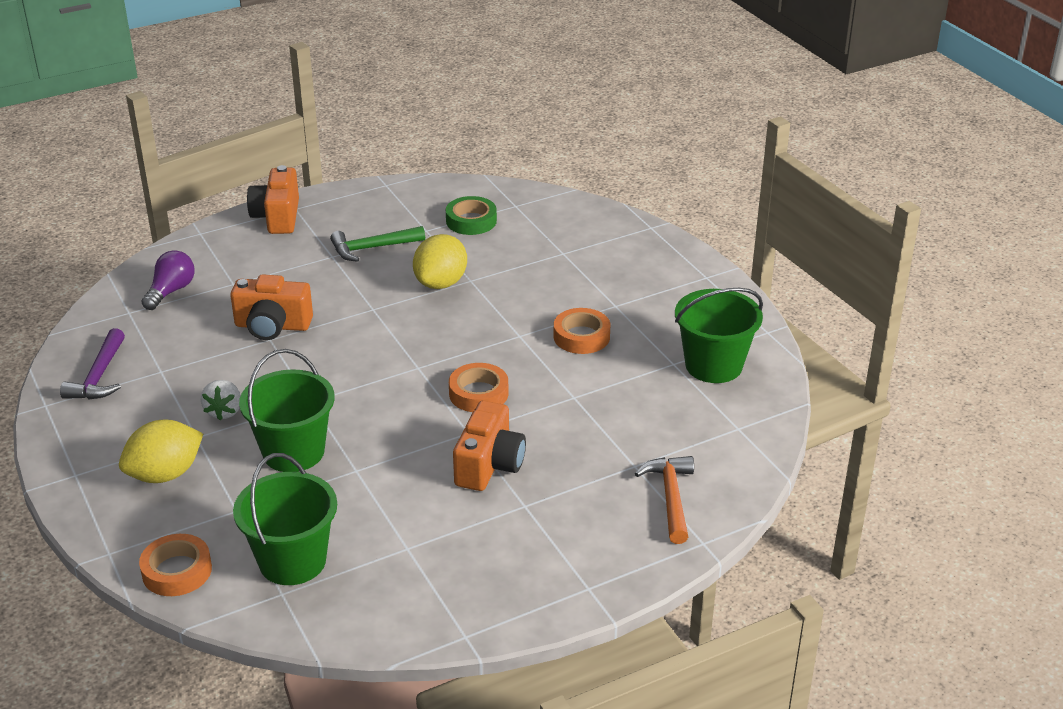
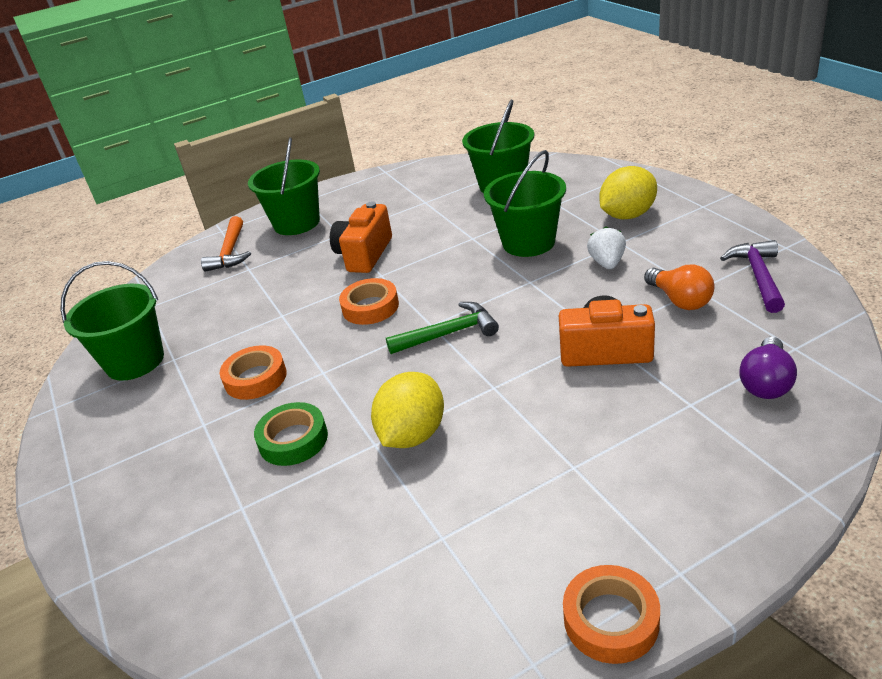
camera: 175 degrees left, 0 degrees up
(177, 571) = (579, 171): orange tape -> orange tape (611, 620)
(184, 362) = (680, 300): none -> orange light bulb
(277, 217) = (700, 545): orange camera -> none
(372, 248) = (518, 489): green hammer -> green hammer (449, 334)
(471, 221) = (370, 567): green tape -> green tape (293, 440)
(590, 537) = (297, 223): none -> green bucket

